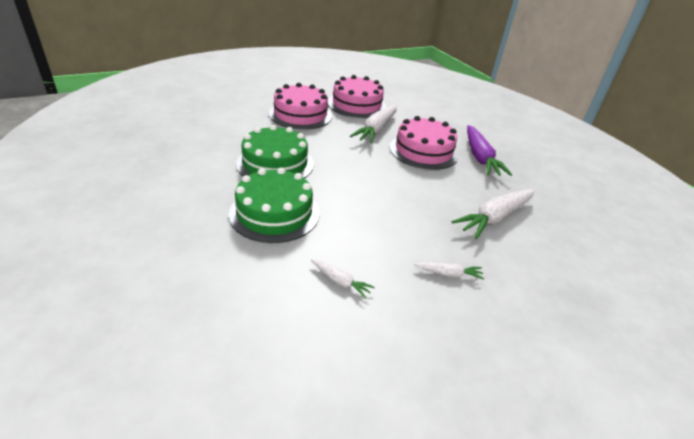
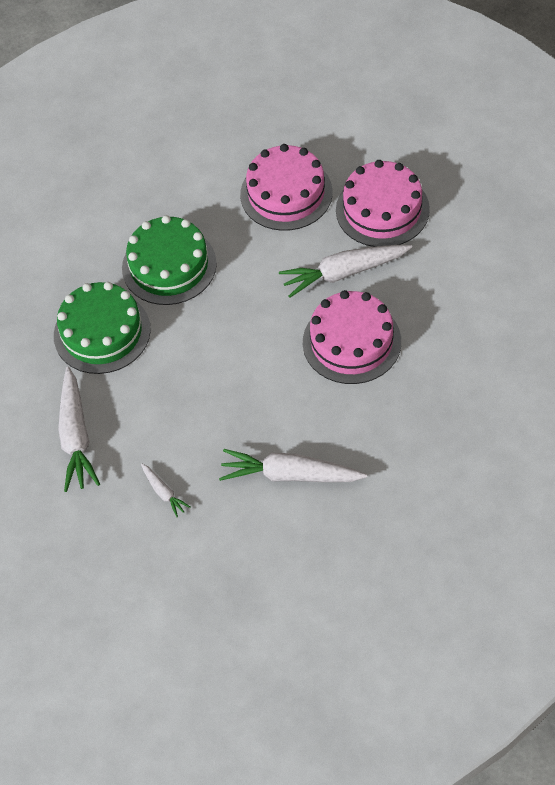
camera: 55 degrees right, 20 degrees up
(340, 281) = (76, 437): white carrot -> white carrot, size x2.04
(480, 157) = (406, 394): purple carrot -> none

